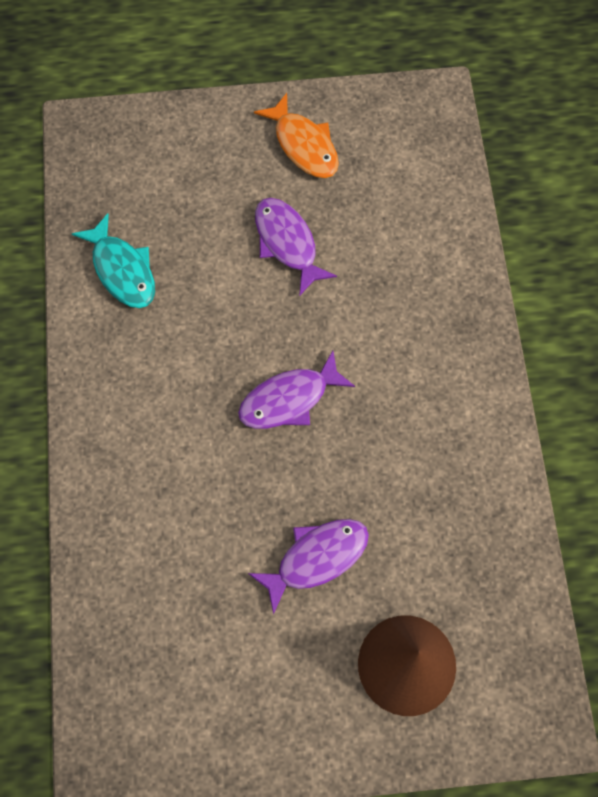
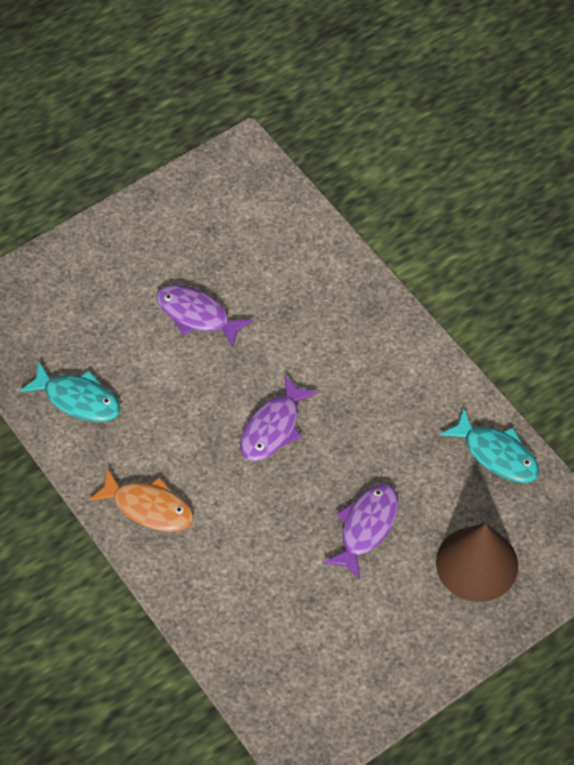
camera: 30 degrees left, 10 degrees down
(303, 145) = (161, 235): orange fish -> orange fish (148, 507)
(501, 553) = (496, 454): none -> turquoise fish

